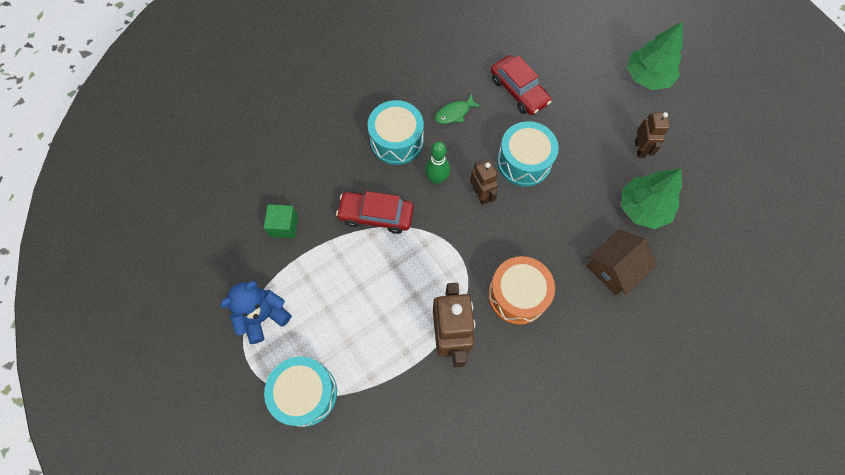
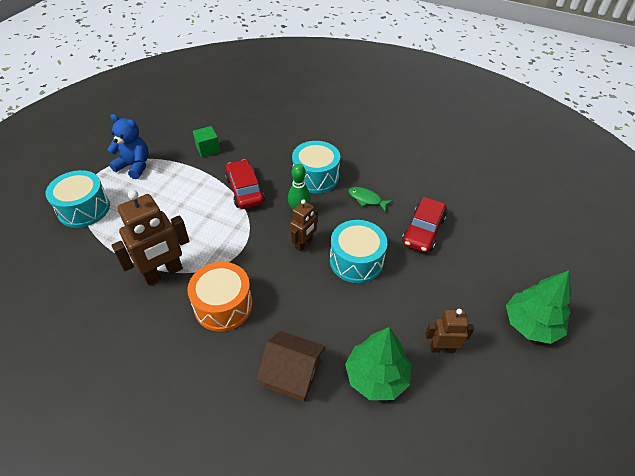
camera: 60 degrees right, 20 degrees down
(640, 148) = (442, 348): brown robot -> brown robot turned 150 degrees counterclockwise

